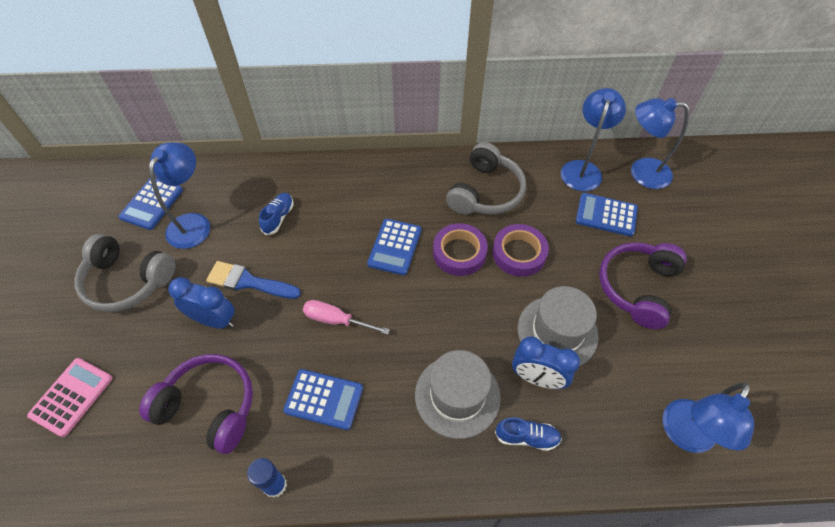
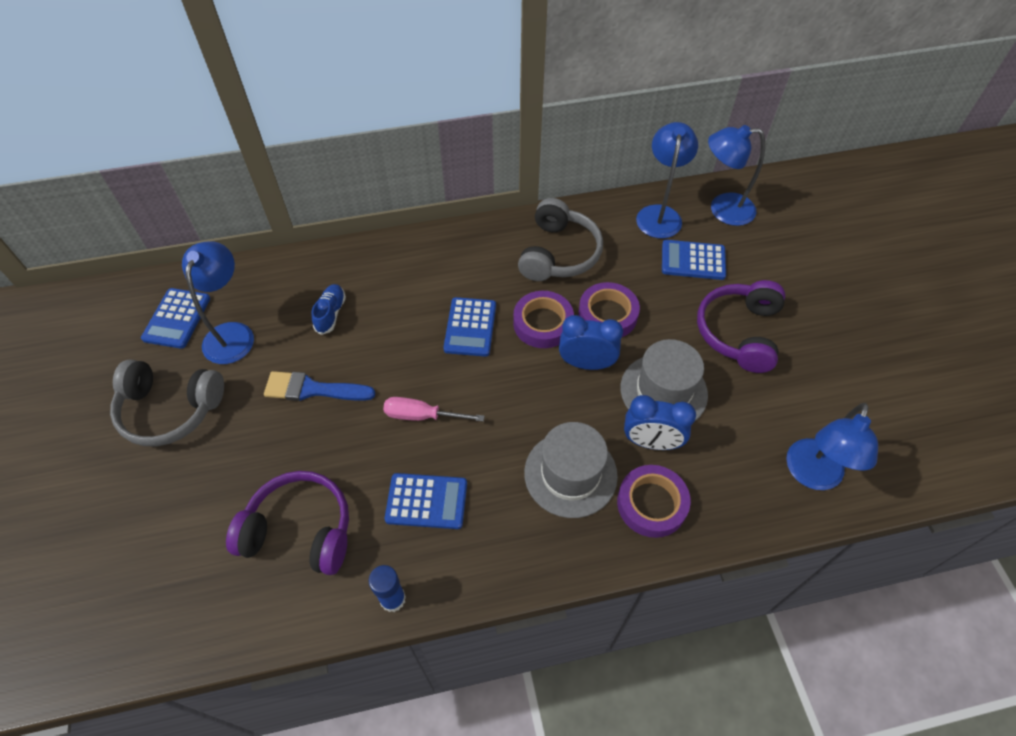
camera: 10 degrees left, 0 degrees up
(72, 397) = (137, 546): pink calculator -> none
(214, 320) = (283, 437): blue clock -> blue clock (586, 363)
(527, 437) = (651, 504): blue shoe -> purple tape

